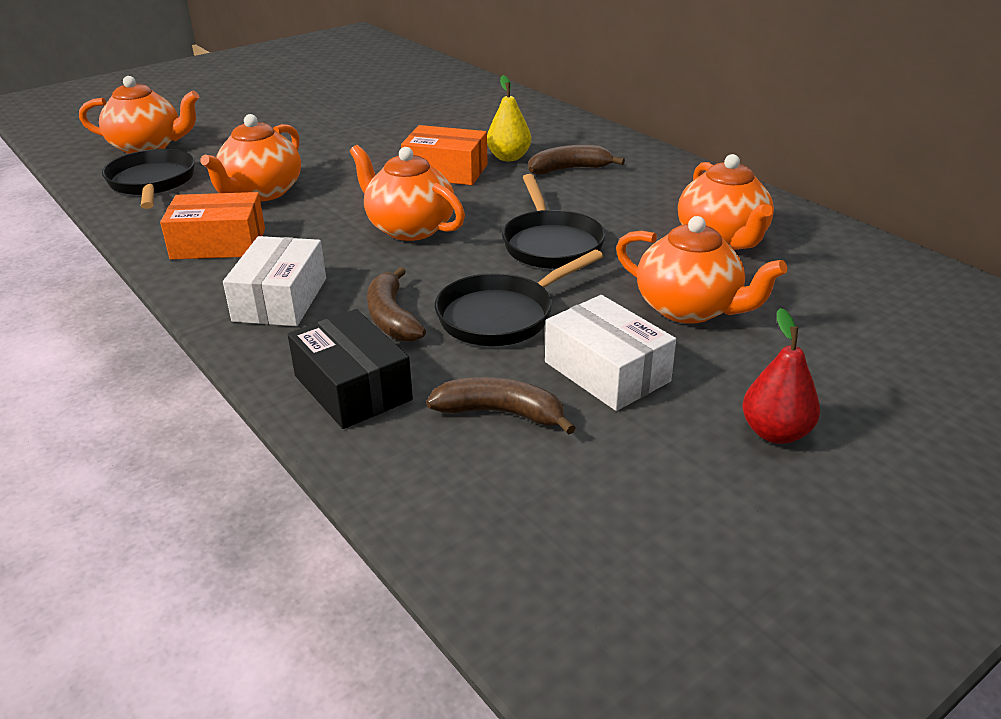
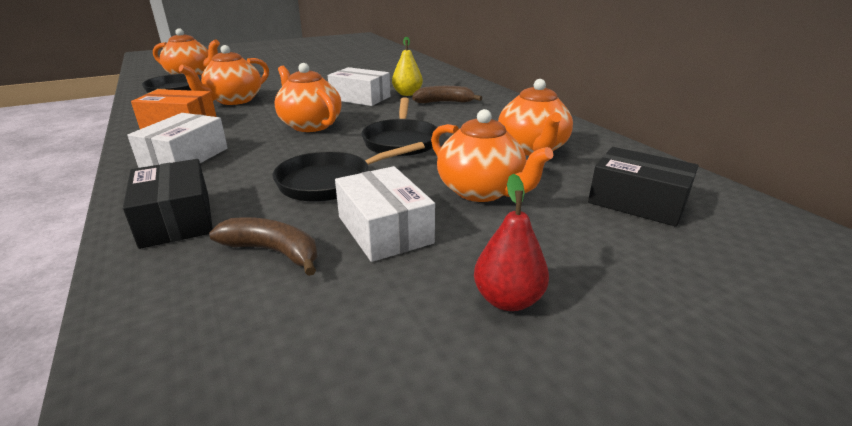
camera: 10 degrees right, 5 degrees down
(392, 318) = (250, 175): brown banana -> none
(446, 171) = (360, 98): orange box -> white box
(867, 303) = (637, 202): none -> black box

